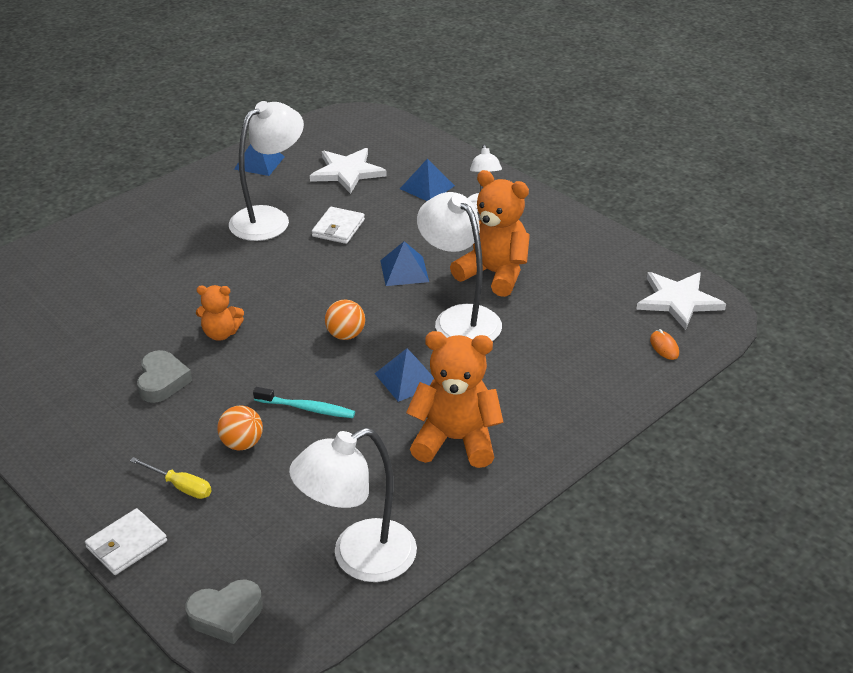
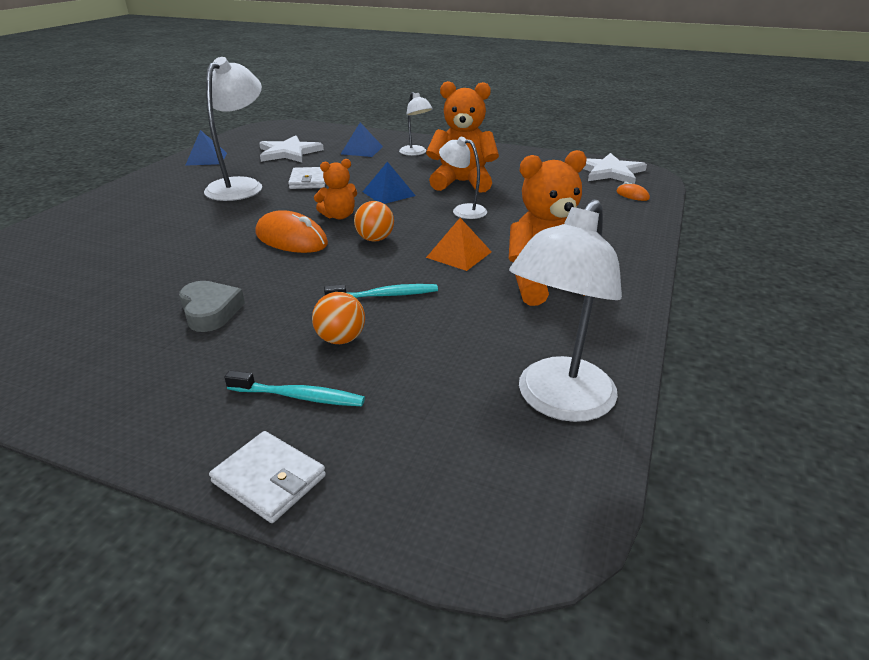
camera: 25 degrees left, 5 degrees down
(126, 544) = (269, 479): white wallet -> white wallet turned 75 degrees counterclockwise
(180, 486) = (298, 396): yellow screwdriver -> turquoise toothbrush
(221, 333) = (250, 263): orange teddy bear -> orange teddy bear (339, 216)
(226, 615) = (464, 516): grey heart -> none
(272, 312) = (291, 239): none -> orange mouse
(407, 379) = (459, 254): blue pyramid -> orange pyramid
(459, 318) = (463, 210): white lamp -> white lamp, size x0.56

